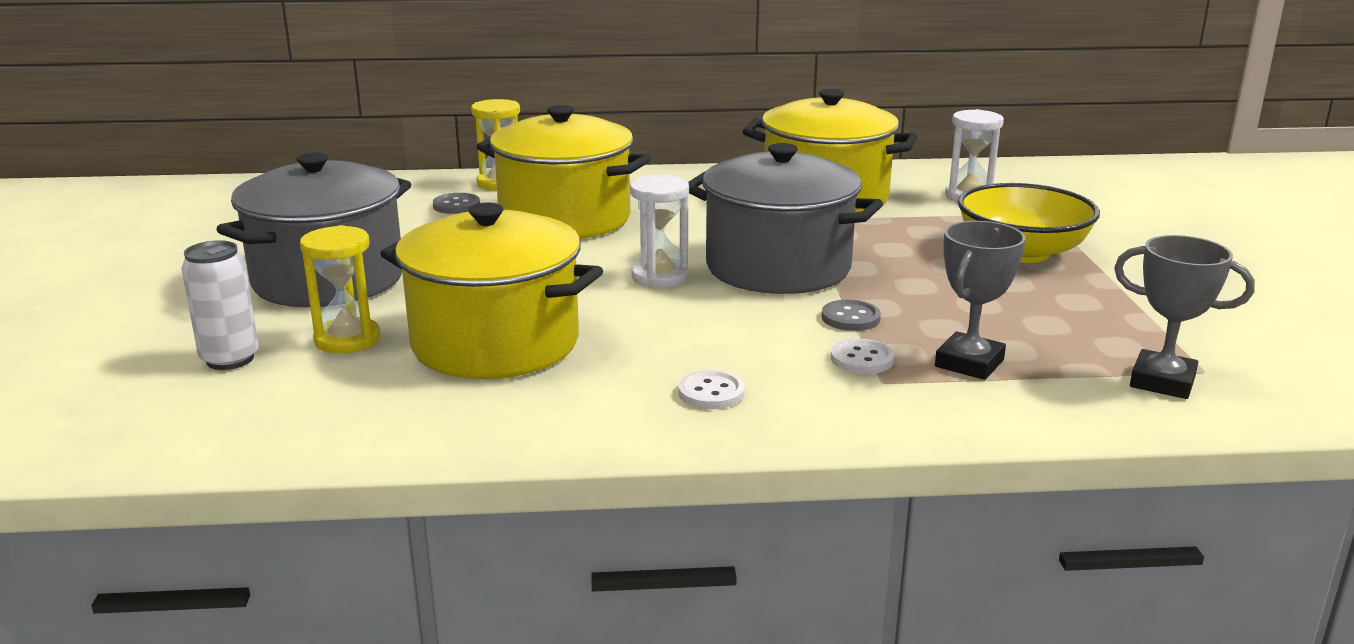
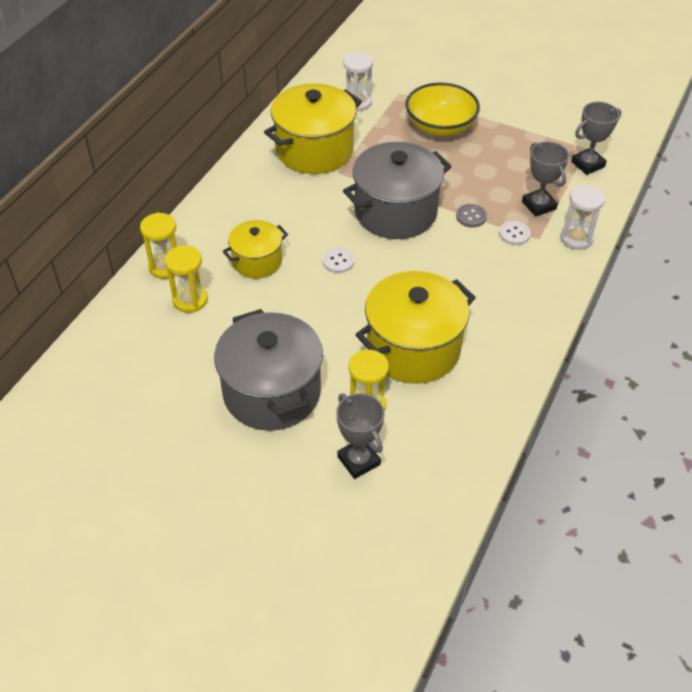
camera: 60 degrees left, 25 degrees up
(230, 359) = (358, 460): white can -> grey trophy
(456, 205) = (190, 300): grey button -> yellow hourglass
(565, 219) = (257, 261): yellow pot -> yellow pot, size x0.57
(660, 277) = (374, 258): white hourglass -> white hourglass (576, 238)
(711, 393) = (515, 294): white button -> white button (338, 261)

